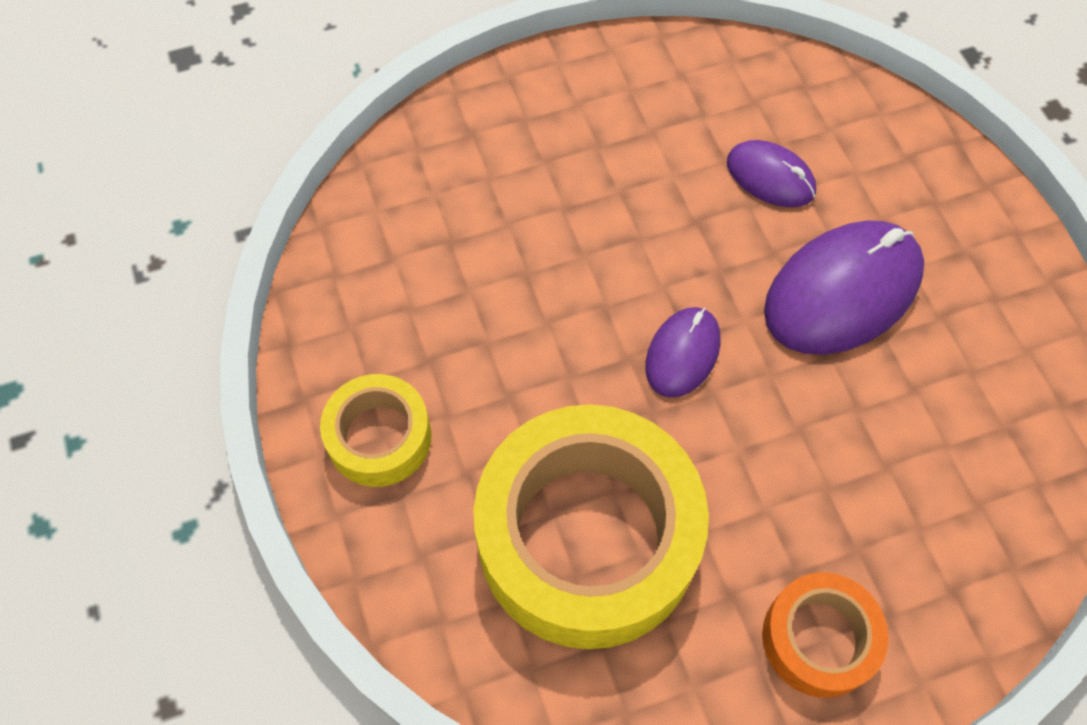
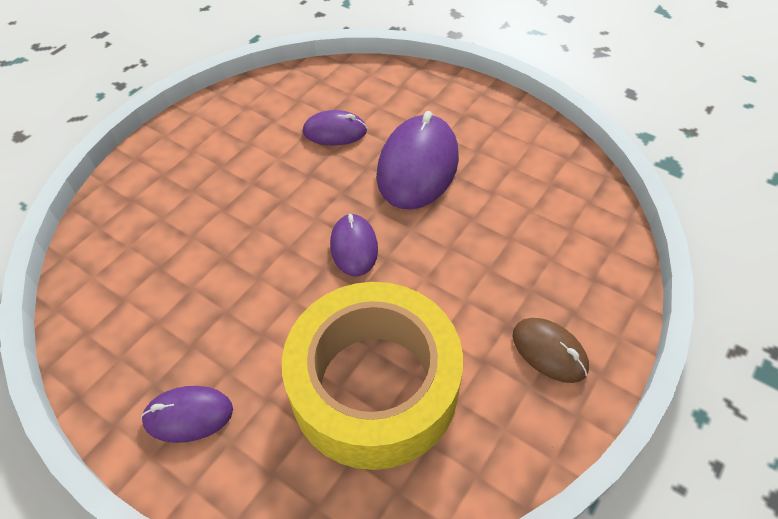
camera: 35 degrees left, 10 degrees down
(379, 437) = (188, 415): yellow tape -> purple mouse
(819, 639) = (549, 351): orange tape -> brown mouse

